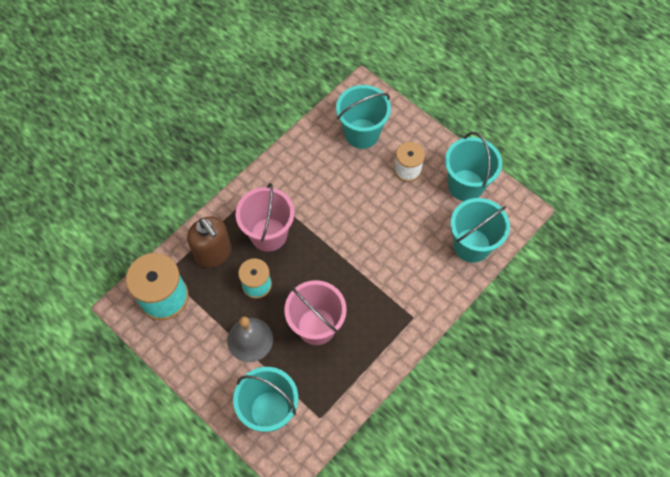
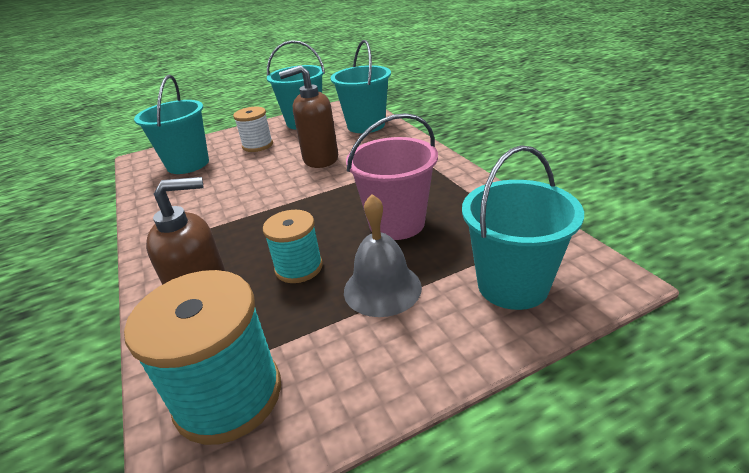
camera: 65 degrees left, 30 degrees down
(268, 234) = (235, 245): pink bucket -> none
(395, 234) = (320, 159): none -> brown soap dispenser

